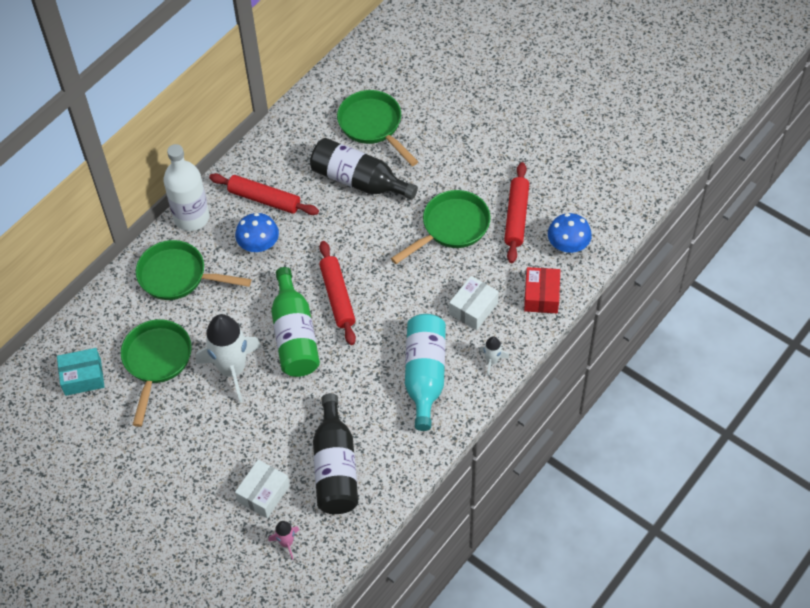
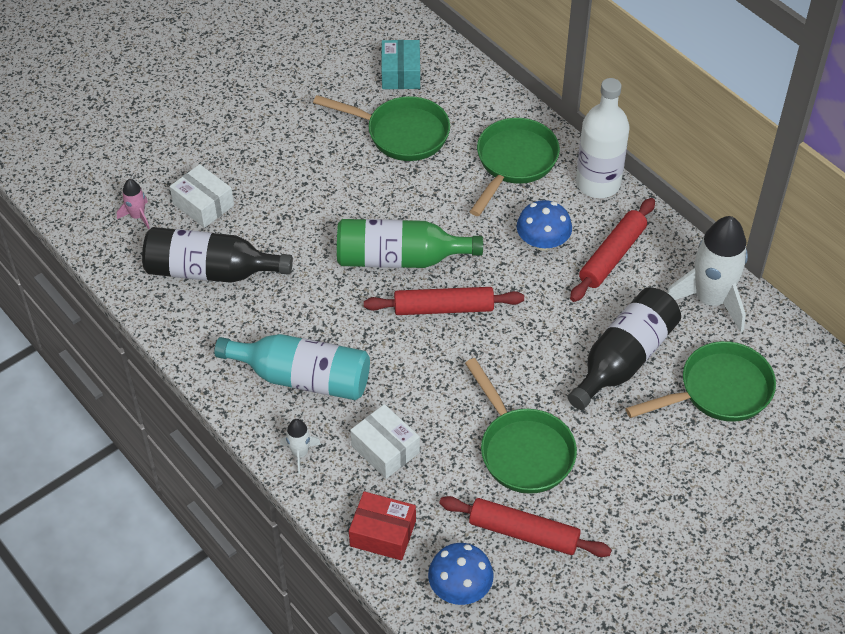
camera: 100 degrees right, 5 degrees down
(232, 369) = (370, 197): white rocket -> white rocket (710, 300)

